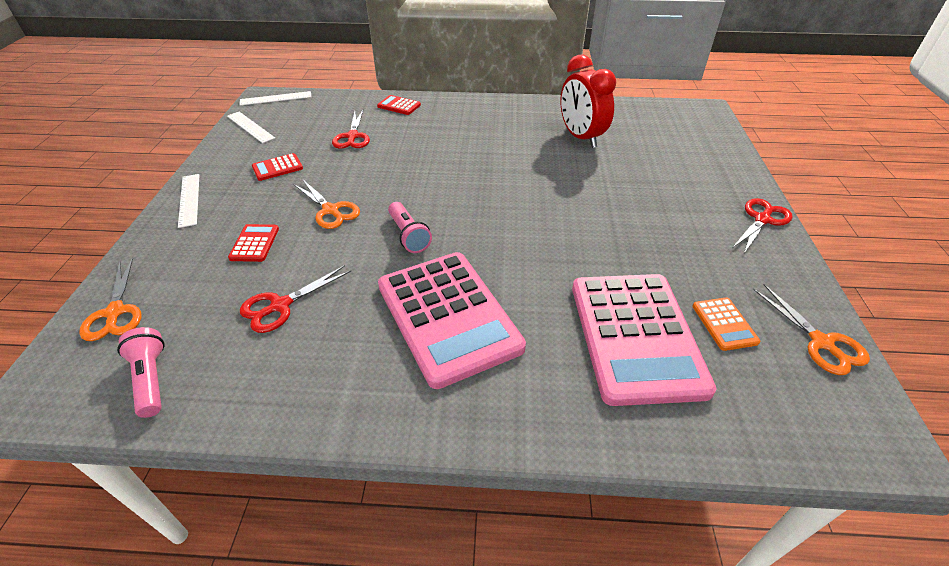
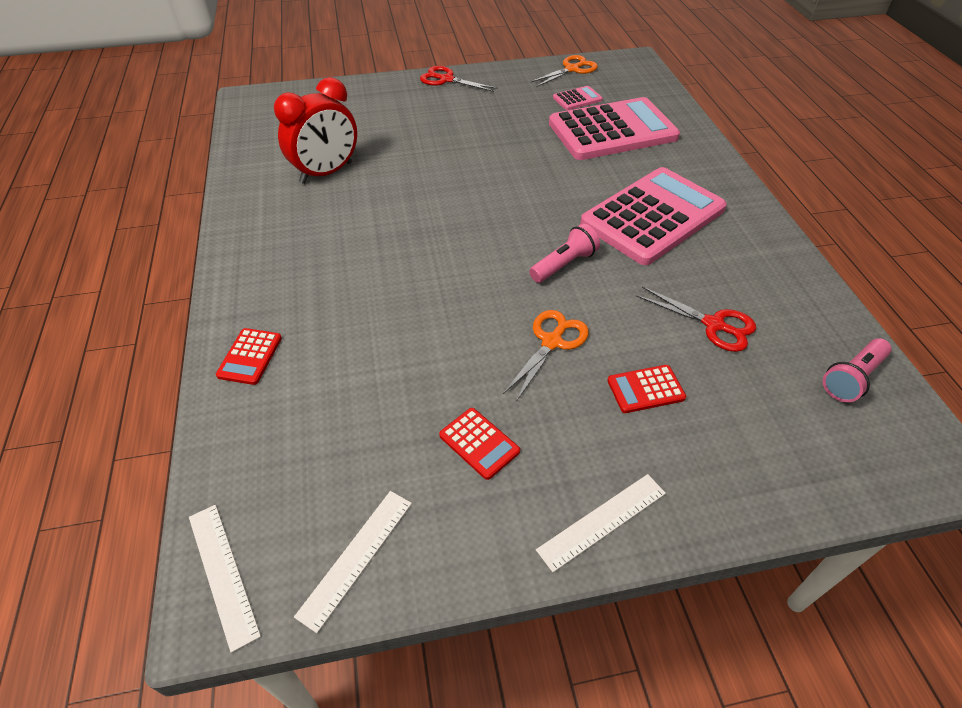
camera: 105 degrees left, 5 degrees up
(115, 312) = (821, 464): orange scissors -> none
(352, 136) = (364, 383): red scissors -> none
(724, 324) = (577, 99): orange calculator -> pink calculator

